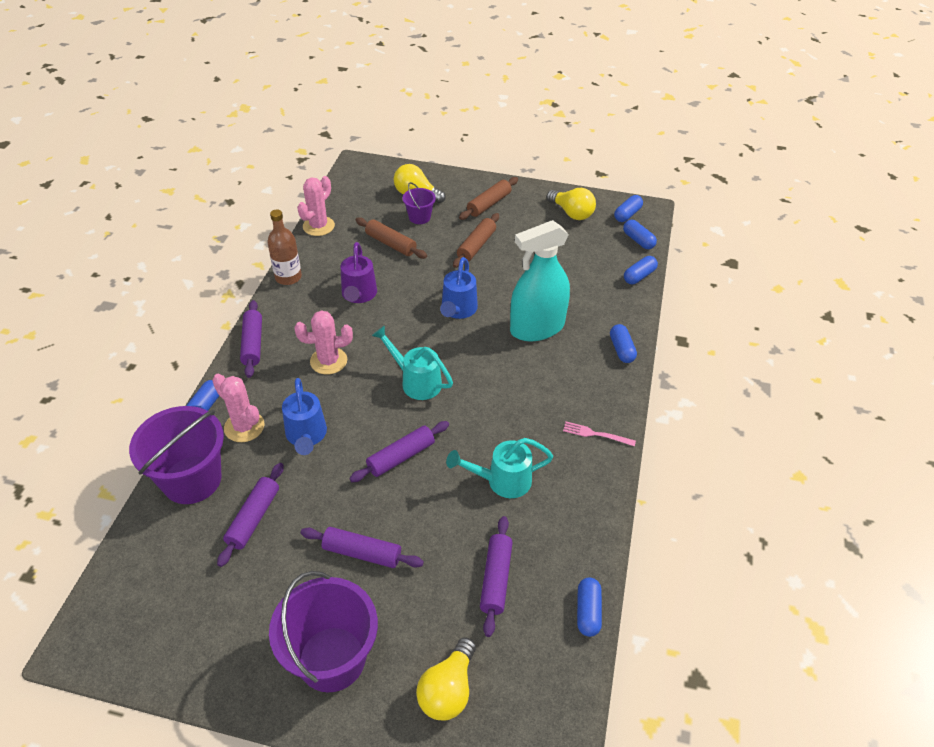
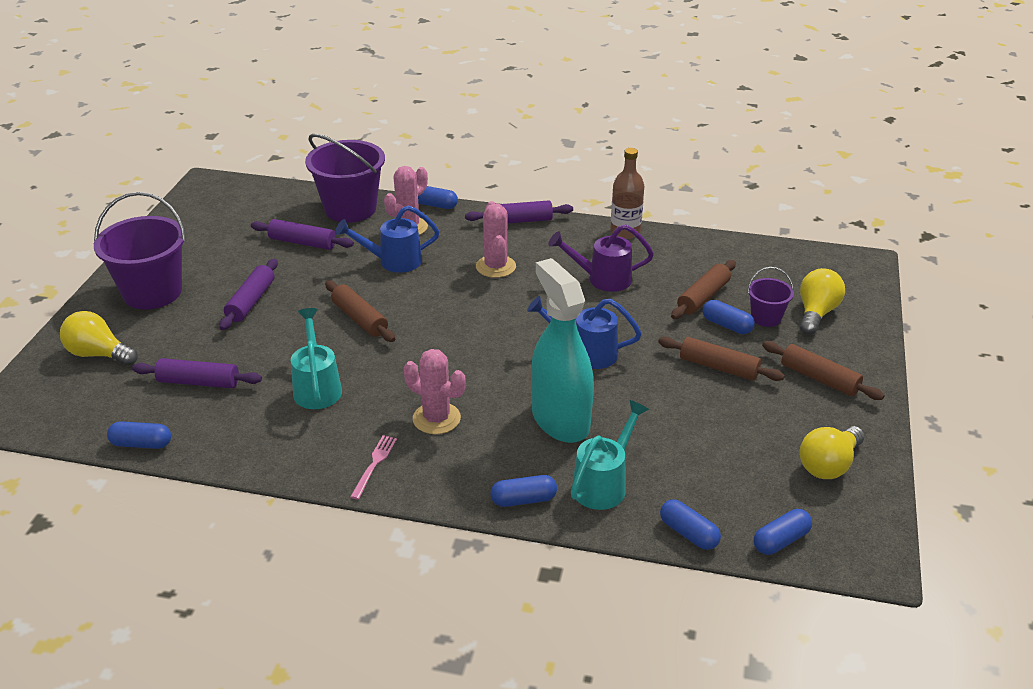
camera: 90 degrees right, 10 degrees down
(318, 226) = (722, 244): pink cactus -> pink cactus (436, 418)
(401, 457) = (360, 319): purple rolling pin -> brown rolling pin
(416, 381) = (465, 325): turquoise watering can -> turquoise watering can (604, 484)
(627, 214) = (849, 533): blue capsule -> blue capsule (727, 325)

